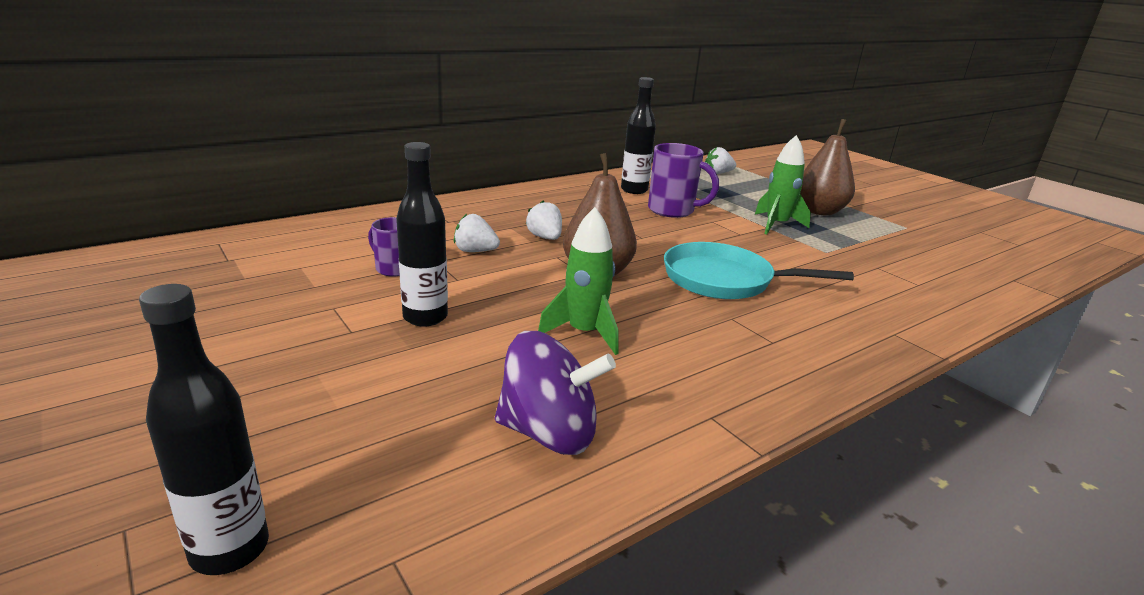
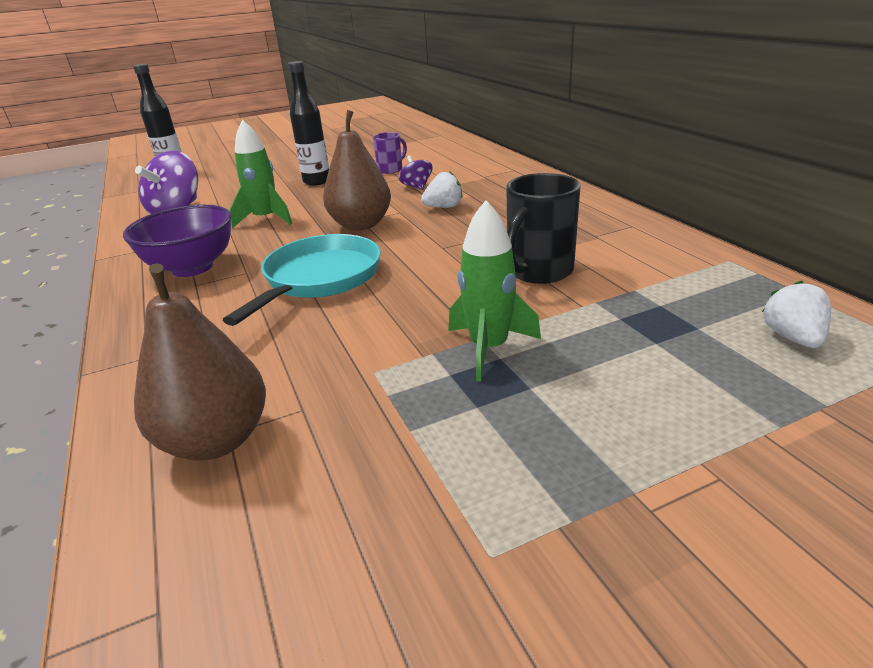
camera: 105 degrees right, 5 degrees up
(475, 251) = (416, 187): white strawberry -> purple spinning top
(634, 190) = (621, 252): black bottle -> none
(673, 211) = (538, 271): purple mug -> black mug
(740, 354) = (192, 268): none -> purple bowl
(819, 211) = (577, 423): brown pear -> brown pear (216, 440)

